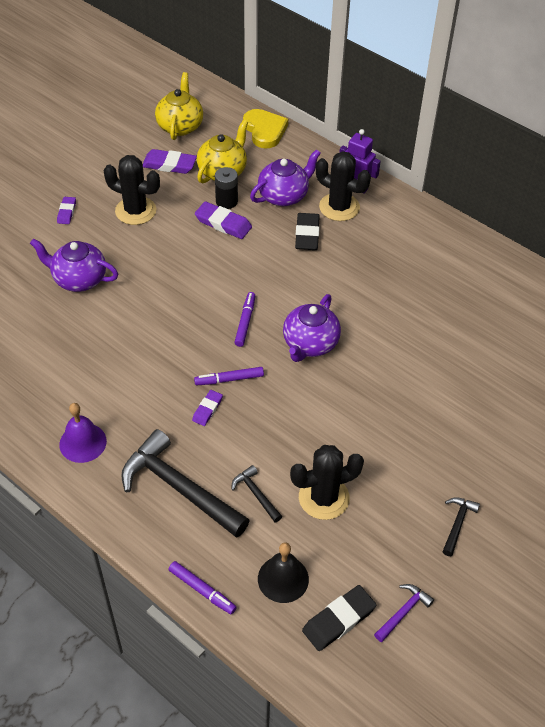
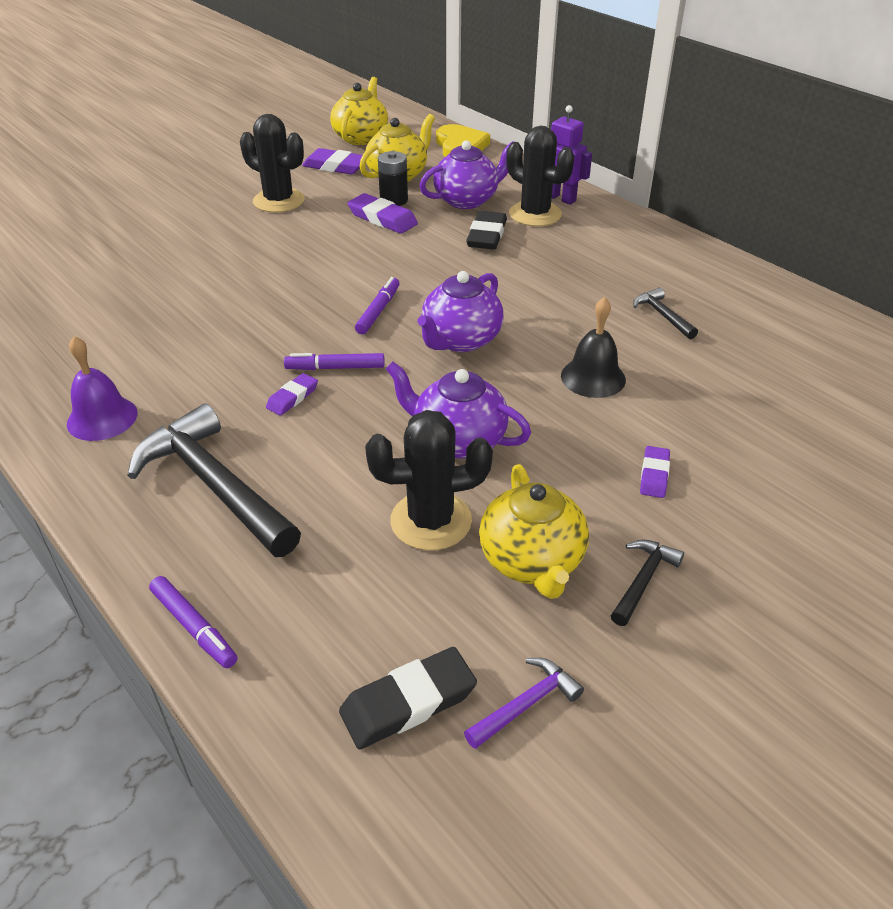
camera: 10 degrees right, 10 degrees down
(66, 212) = (195, 197): purple eraser -> purple eraser (654, 475)
(79, 279) = (180, 254): purple teapot -> purple teapot (458, 440)
(256, 494) = (327, 505): black hammer -> black hammer (662, 315)
(283, 579) = (332, 626): black bell -> black bell (593, 377)
(390, 519) = (532, 561): none -> yellow teapot

